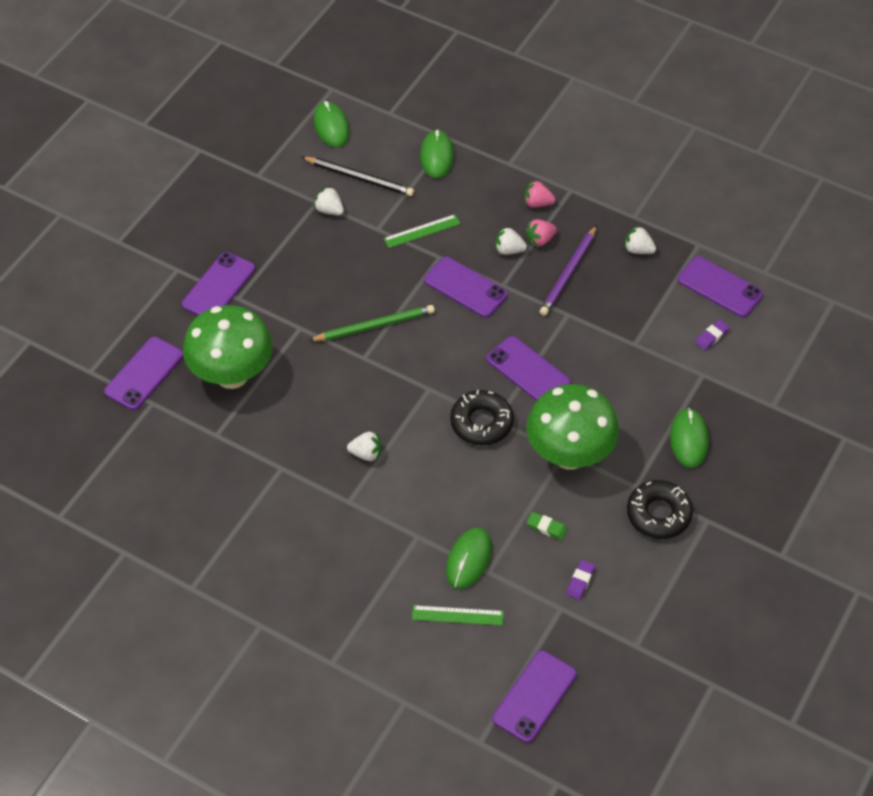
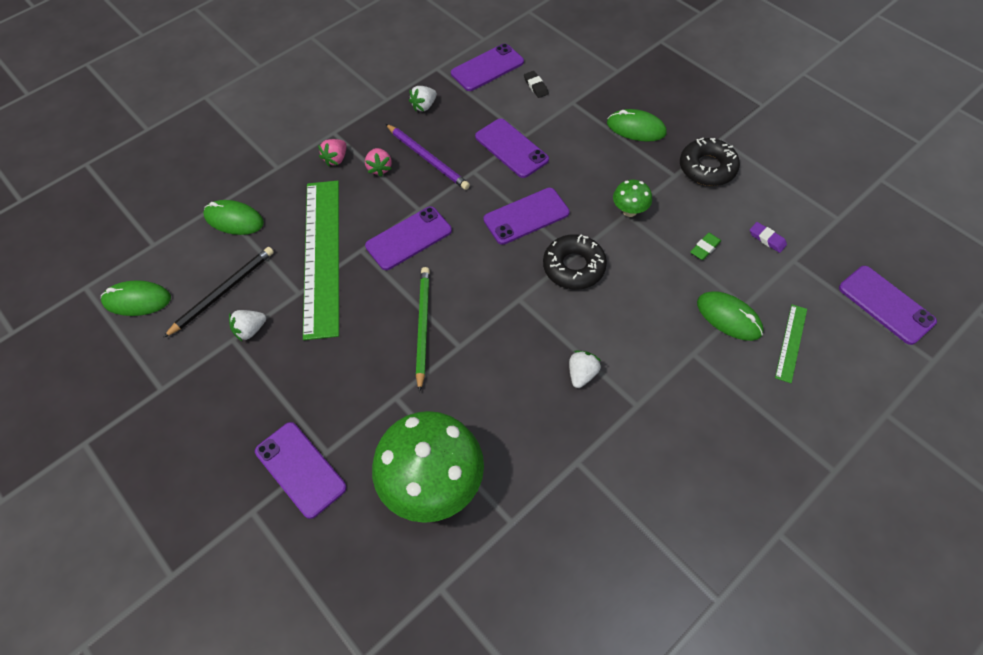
camera: 70 degrees left, 5 degrees up
(144, 373) = (393, 588): purple phone -> purple phone (511, 148)
(422, 231) = (322, 256): green ruler -> green ruler, size x2.32
(509, 250) = (380, 194): white strawberry -> none
(569, 455) = (629, 211): green mushroom -> green mushroom, size x0.45
(711, 336) = (536, 86): purple eraser -> black eraser

